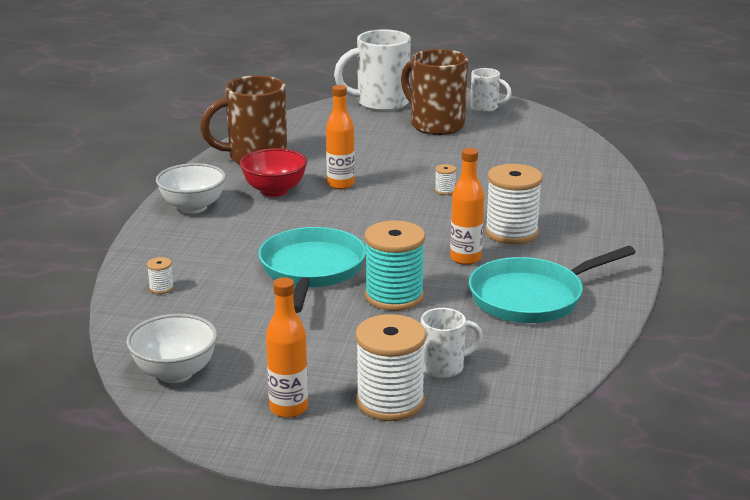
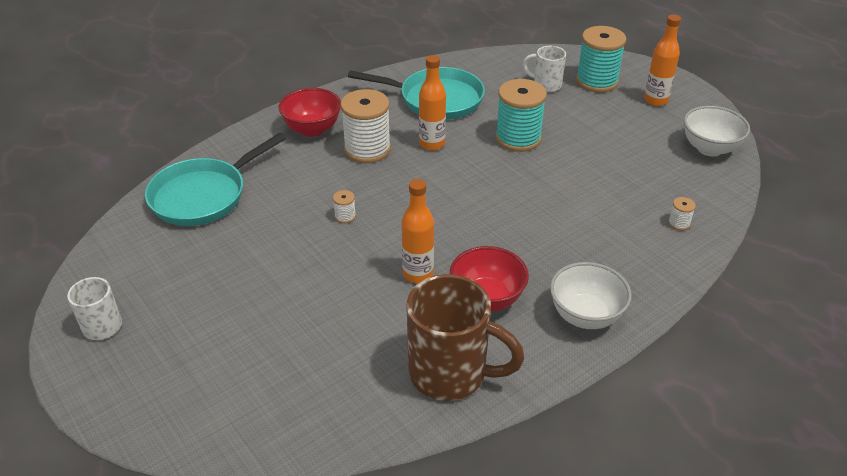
camera: 140 degrees left, 15 degrees up
(311, 270) = (550, 185): turquoise pan -> turquoise pan (204, 195)
(380, 103) = (180, 414): white mug -> none
(390, 401) = (597, 81): white spool -> turquoise spool
(435, 125) = (200, 322): brown mug -> none
(585, 227) = (312, 129): none -> red bowl

